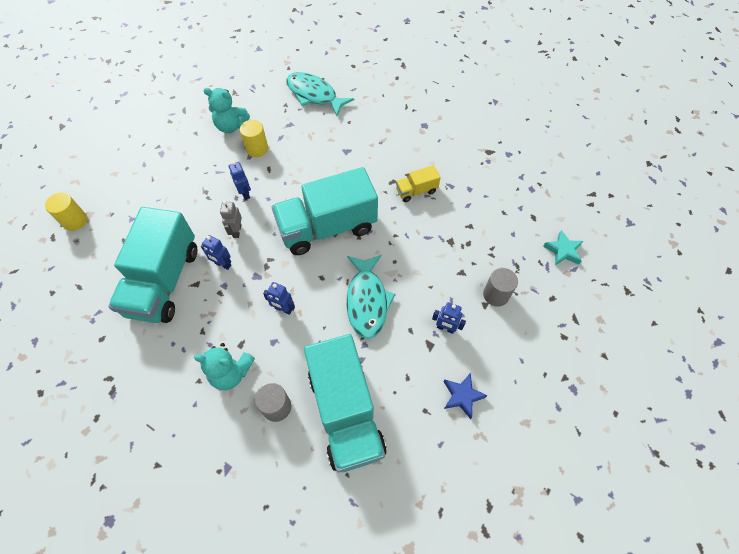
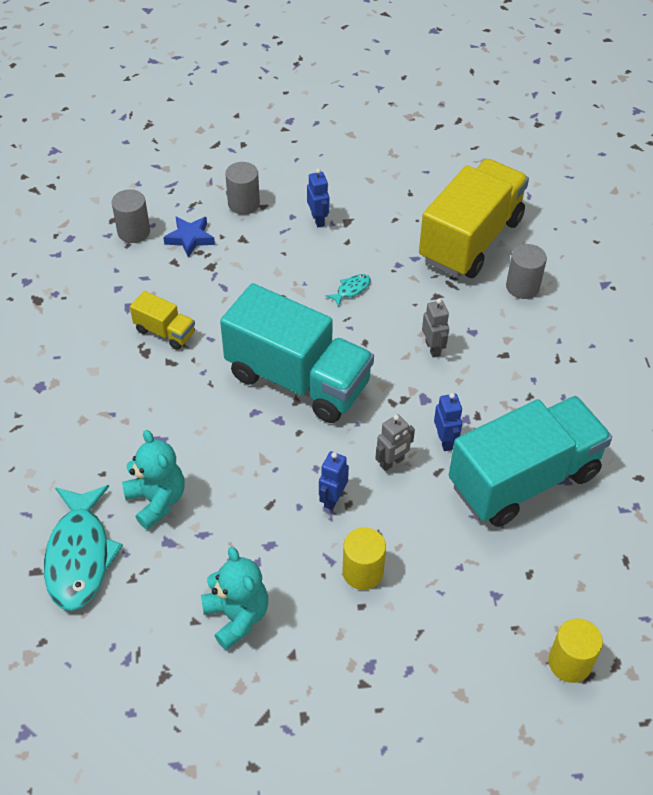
camera: 130 degrees left, 10 degrees down
(231, 372) = (536, 341): turquoise teddy bear -> turquoise teddy bear (157, 500)
(257, 149) = (249, 546): yellow cylinder -> yellow cylinder (362, 572)
(283, 309) = (433, 348): blue robot -> grey robot
(346, 412) = (470, 240): turquoise truck -> yellow truck
(367, 301) = (351, 290): turquoise fish -> turquoise fish, size x0.42
(462, 396) = (371, 178): blue star -> blue star (190, 238)
(513, 221) = (133, 232): none -> grey cylinder
(563, 251) = (139, 181): turquoise star -> none

